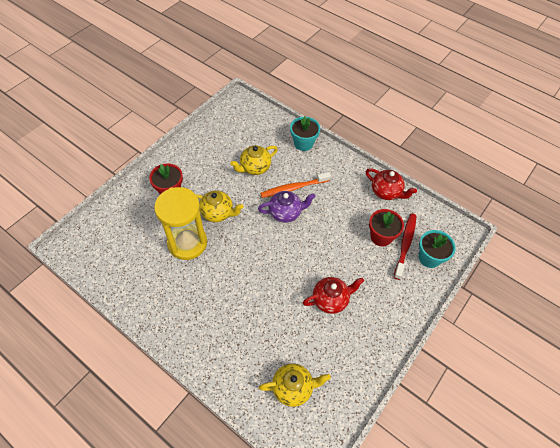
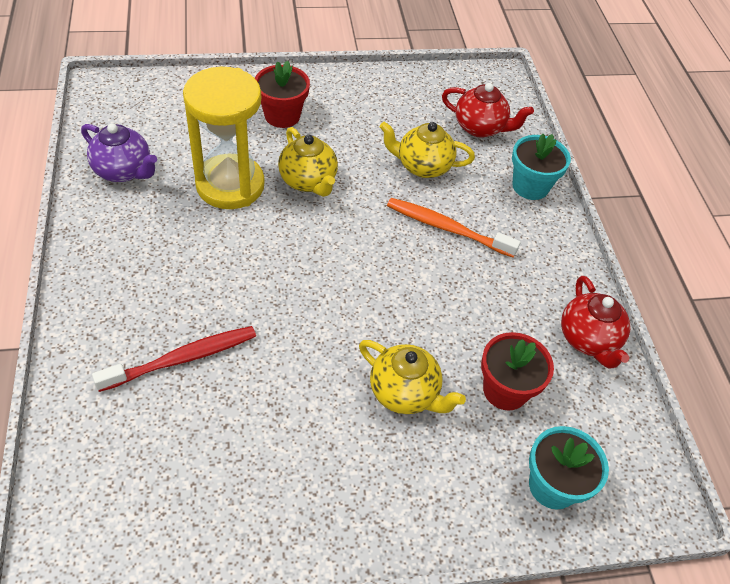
camera: 40 degrees right, 5 degrees down
(285, 213) = (398, 249): purple teapot -> purple teapot (124, 171)
(293, 388) = (138, 462): yellow teapot -> yellow teapot (404, 393)
(330, 300) = (325, 404): red teapot -> red teapot (480, 128)
(405, 244) = (533, 433): red toothbrush -> red toothbrush (182, 359)

